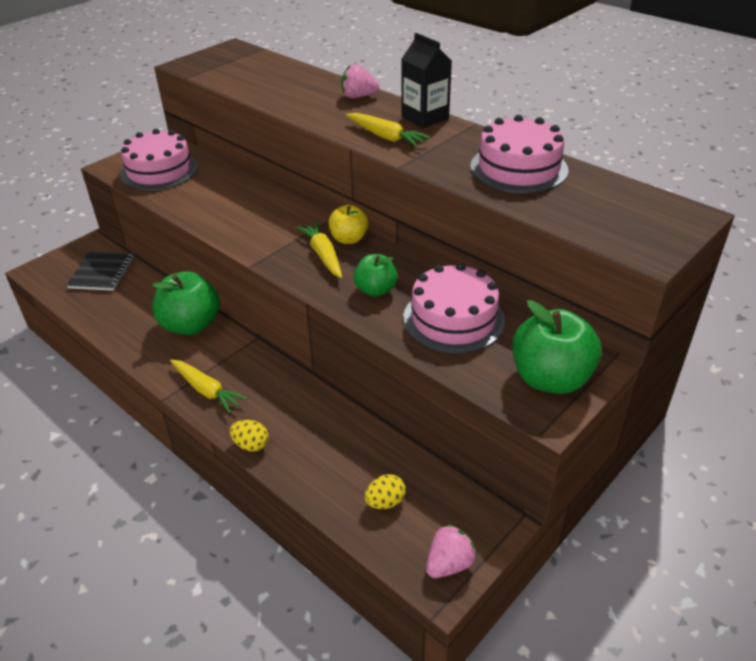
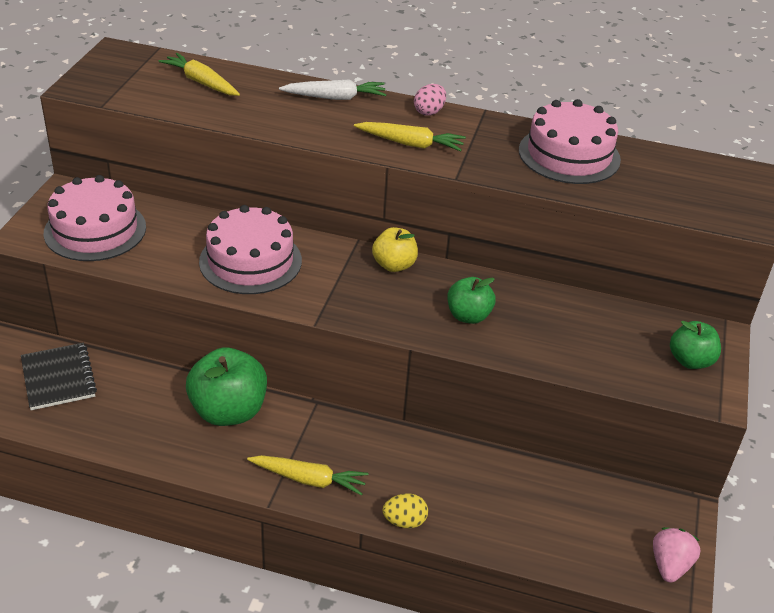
camera: 30 degrees left, 0 degrees up
(323, 255) = (383, 291): yellow carrot -> yellow carrot (201, 82)
(358, 97) = (335, 97): pink strawberry -> white carrot
(385, 502) = (575, 530): yellow egg -> none
(425, 117) = (429, 112): black carton -> pink egg
(453, 319) = (565, 326): pink cake -> pink cake (250, 261)
(550, 379) = (690, 361): green apple -> green apple, size x0.59

